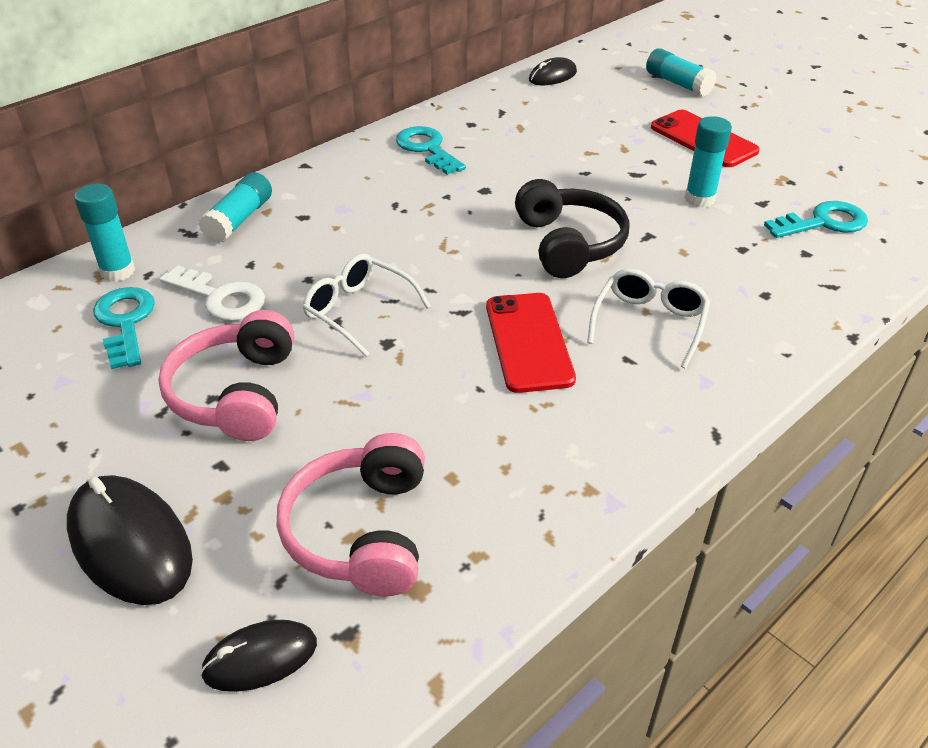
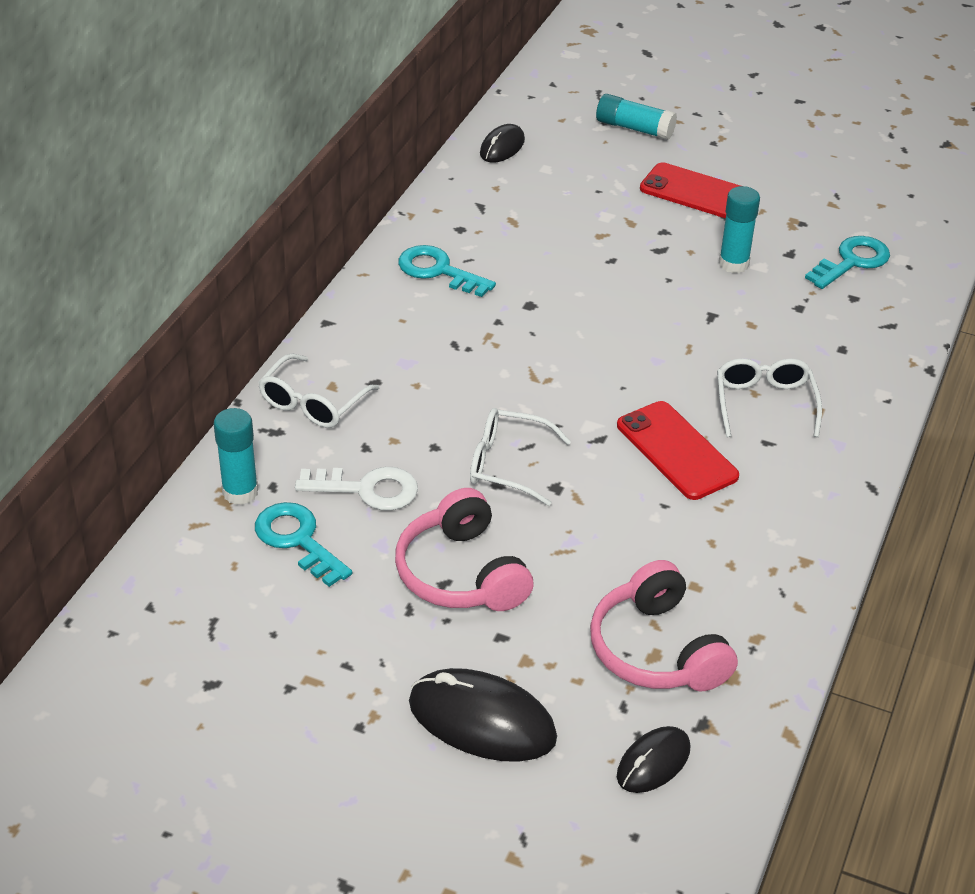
camera: 25 degrees left, 0 degrees up
(239, 220) = (313, 403): turquoise glue stick -> white glasses
(569, 244) = (647, 343): black headphones -> none

